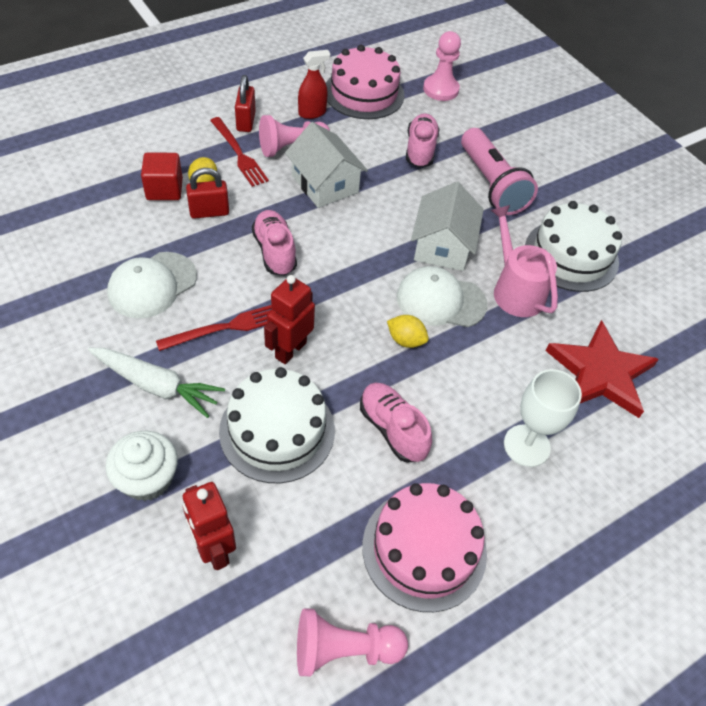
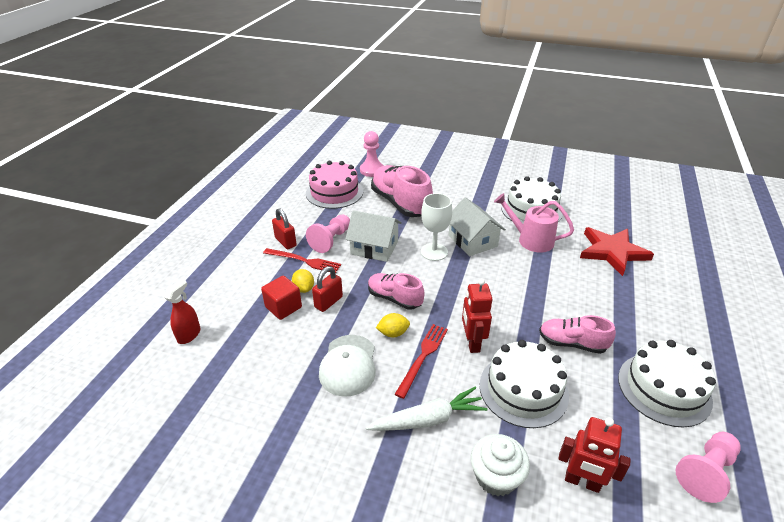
camera: 35 degrees left, 15 degrees down
(312, 113) = (319, 216): red spray bottle -> red spray bottle (189, 335)
(405, 340) = (518, 296): yellow lemon -> yellow lemon (393, 333)
(420, 150) = (400, 203): pink shoe -> pink shoe, size x1.70
(424, 549) = (664, 389): pink cake -> white cake
(440, 301) = (507, 267): white cap -> none
(491, 185) = (455, 200): pink flashlight -> none
(526, 445) = (632, 305): white goblet -> white goblet (434, 252)

